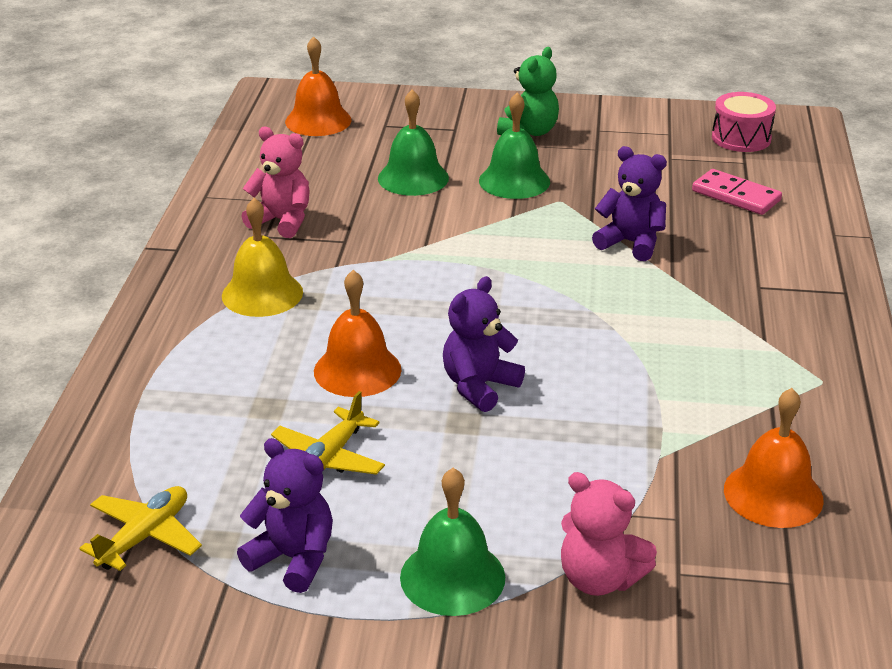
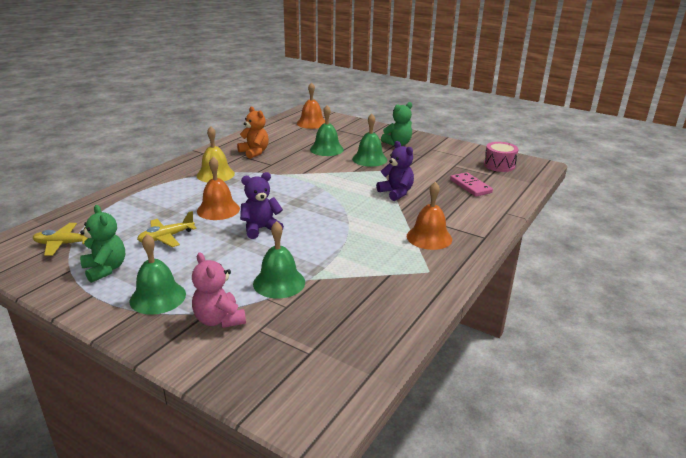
camera: 25 degrees right, 5 degrees down
(145, 536) = (64, 244): yellow plane -> yellow plane turned 150 degrees counterclockwise
(282, 221) = (254, 152): pink teddy bear -> orange teddy bear
(293, 559) = (105, 269): purple teddy bear -> green teddy bear
(621, 479) = (279, 282): none -> green bell
(773, 494) = (346, 311): orange bell -> orange bell (429, 237)

